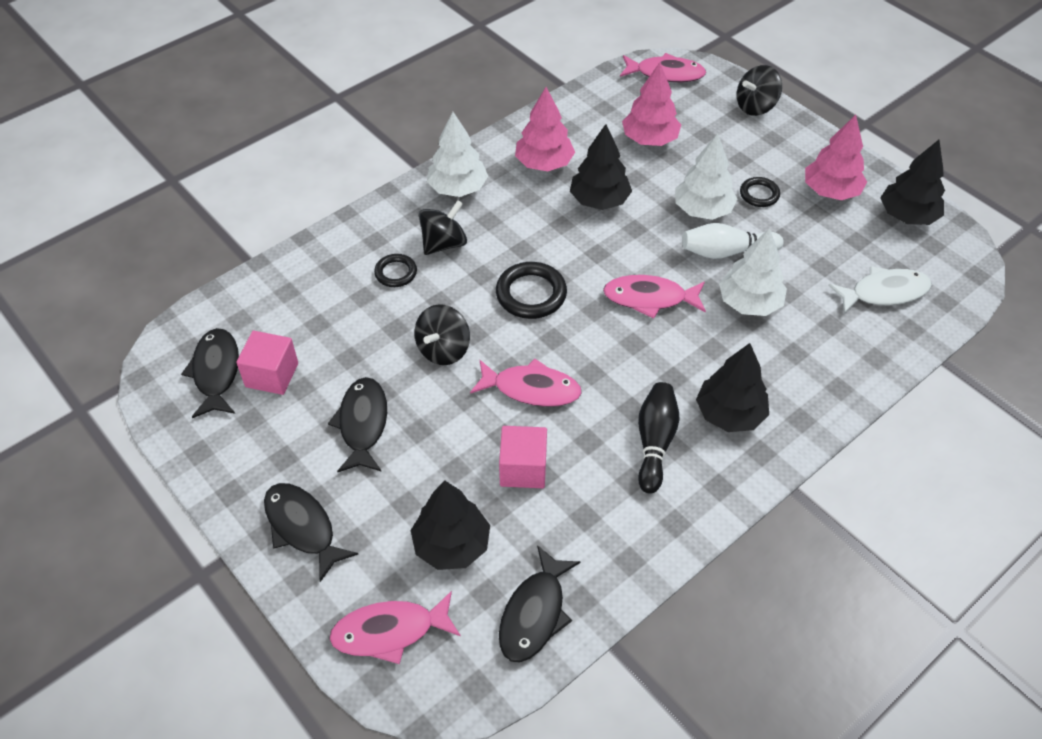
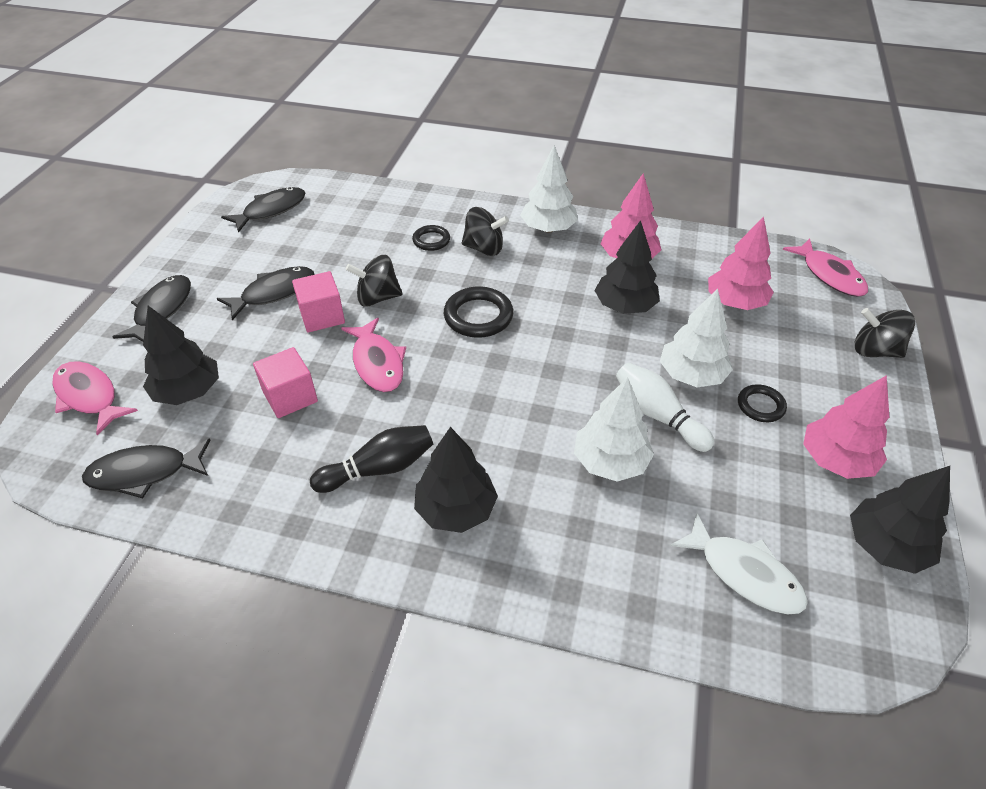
camera: 55 degrees right, 5 degrees down
(272, 375) = (287, 233): pink cube -> pink cube (322, 316)
(649, 298) = (545, 389): pink fish -> none

